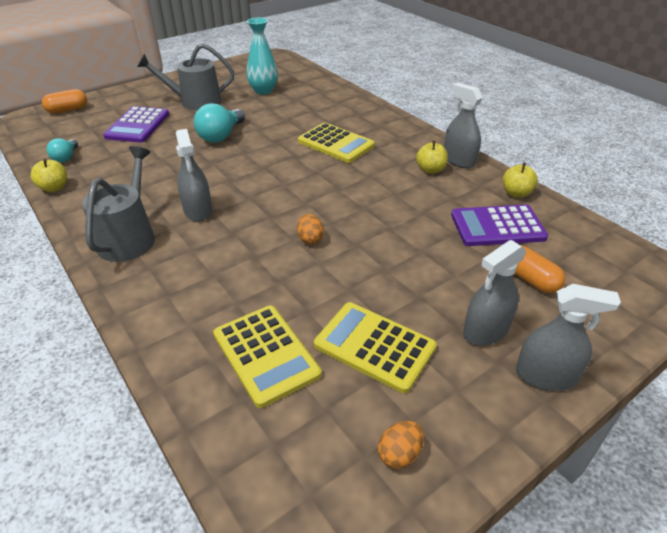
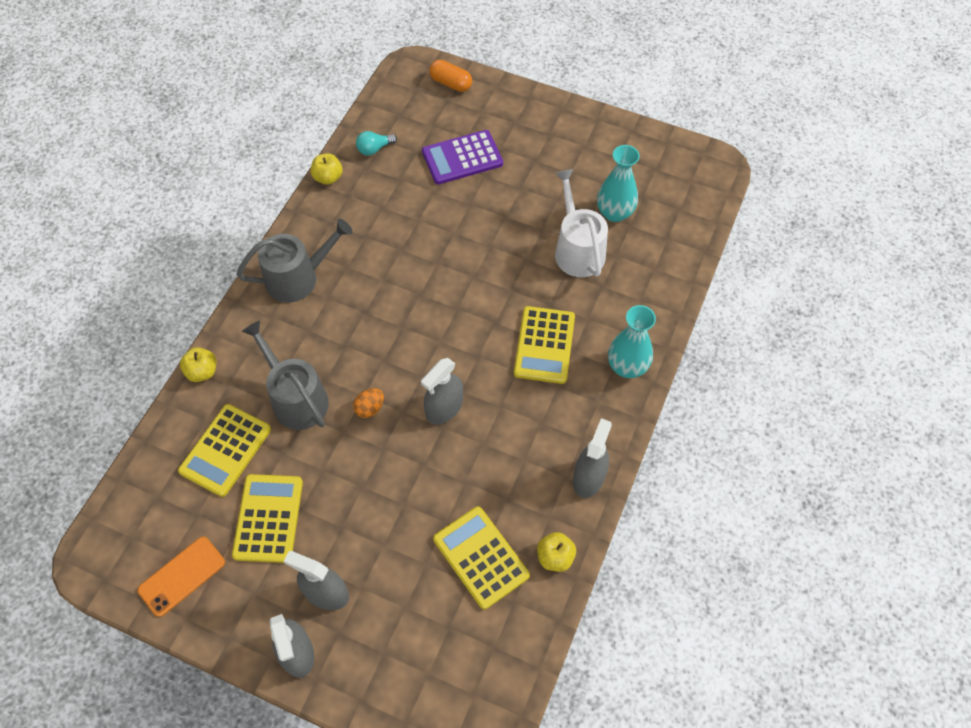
camera: 60 degrees right, 20 degrees up
(196, 102) = (542, 170): grey watering can -> grey watering can (296, 398)
(198, 210) = (360, 300): grey spray bottle -> grey spray bottle (444, 407)
(221, 136) = (490, 237): turquoise light bulb -> none
(274, 110) = (577, 250): none -> white watering can
(383, 121) = (627, 367): none -> turquoise vase
(399, 454) = (182, 576): orange egg -> orange phone
(430, 170) = (549, 457): yellow apple -> yellow apple (202, 372)
(497, 226) = (481, 557): purple calculator -> yellow calculator
(530, 279) = (412, 610): orange capsule -> none

